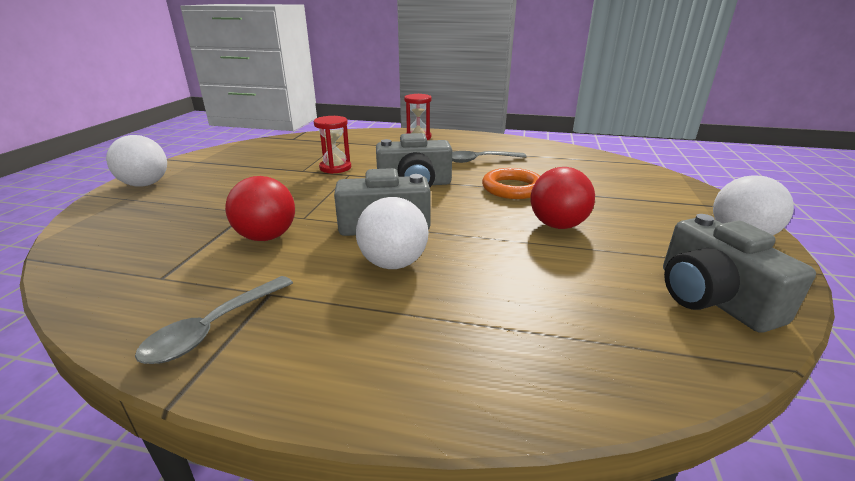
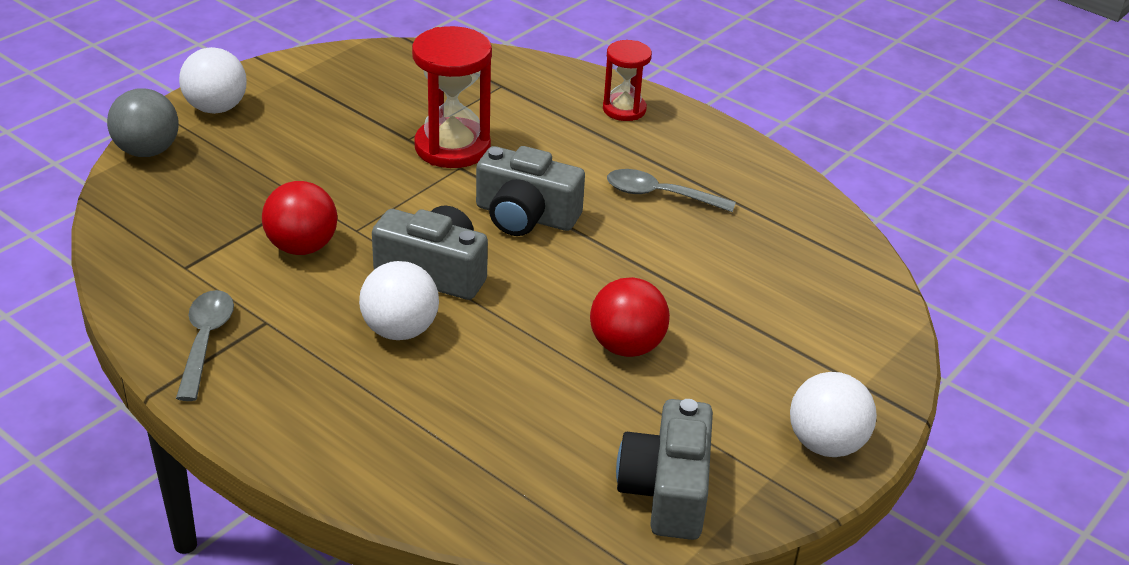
camera: 25 degrees right, 10 degrees up
(91, 216) = (147, 151): none -> grey ball
(213, 328) = (205, 341): grey spoon -> grey spoon turned 120 degrees clockwise
(335, 168) = (452, 147): red hourglass -> red hourglass, size x1.65
(512, 188) = (643, 267): orange ring -> none

